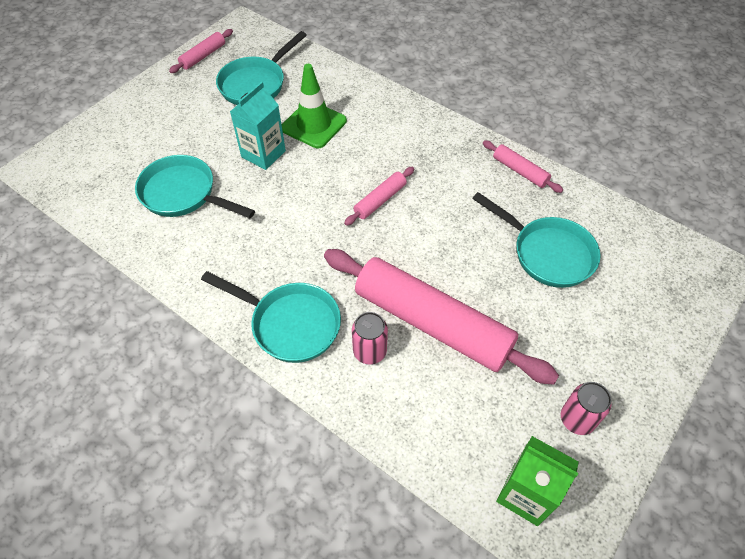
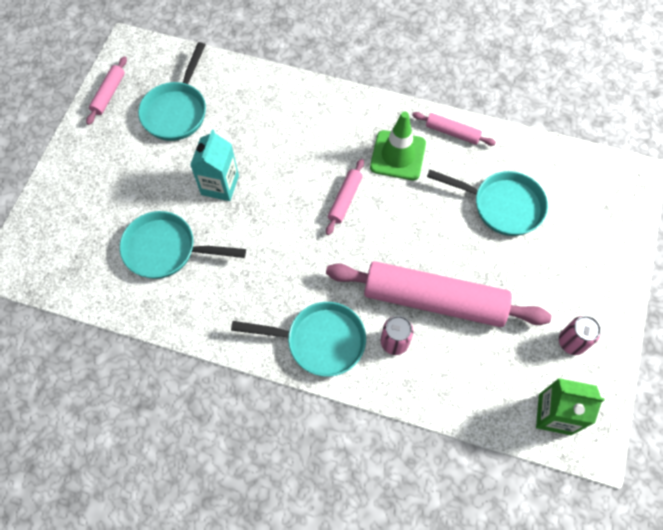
camera: 20 degrees left, 10 degrees up
(314, 125) = (252, 140): green traffic cone -> green traffic cone (398, 155)

